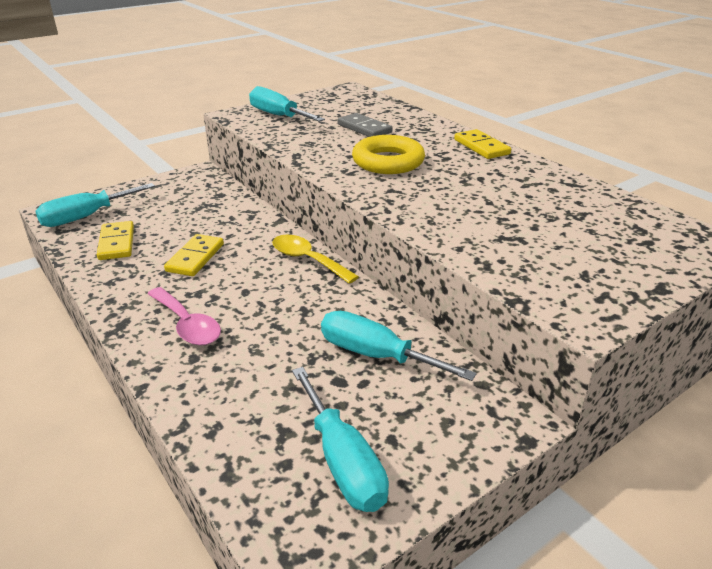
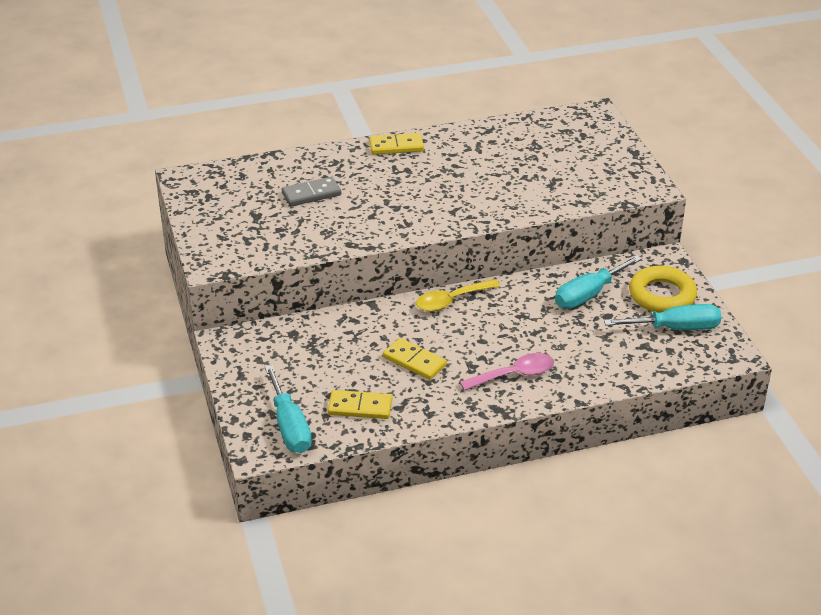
camera: 70 degrees left, 5 degrees up
(278, 116) = (238, 237): turquoise screwdriver -> none
(388, 162) = (397, 200): yellow ring -> yellow ring (662, 295)

